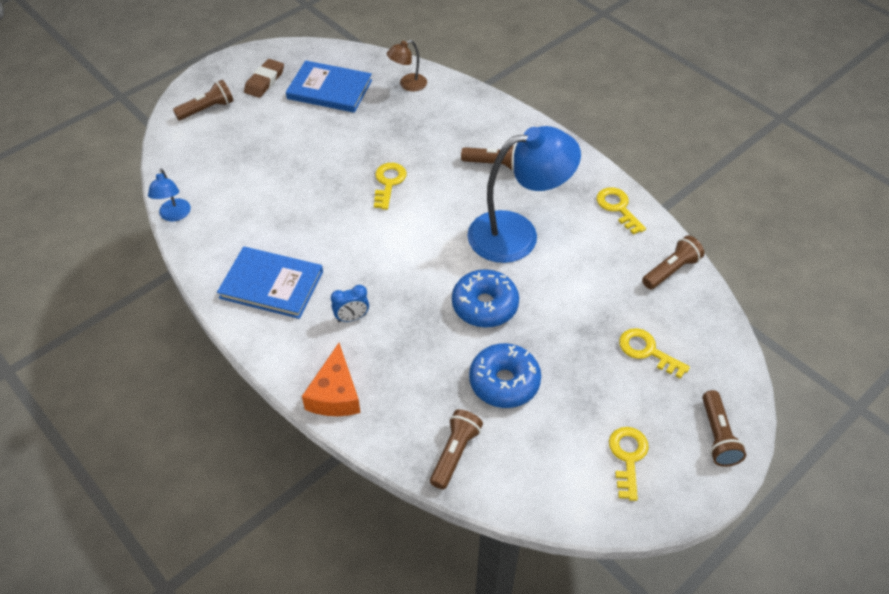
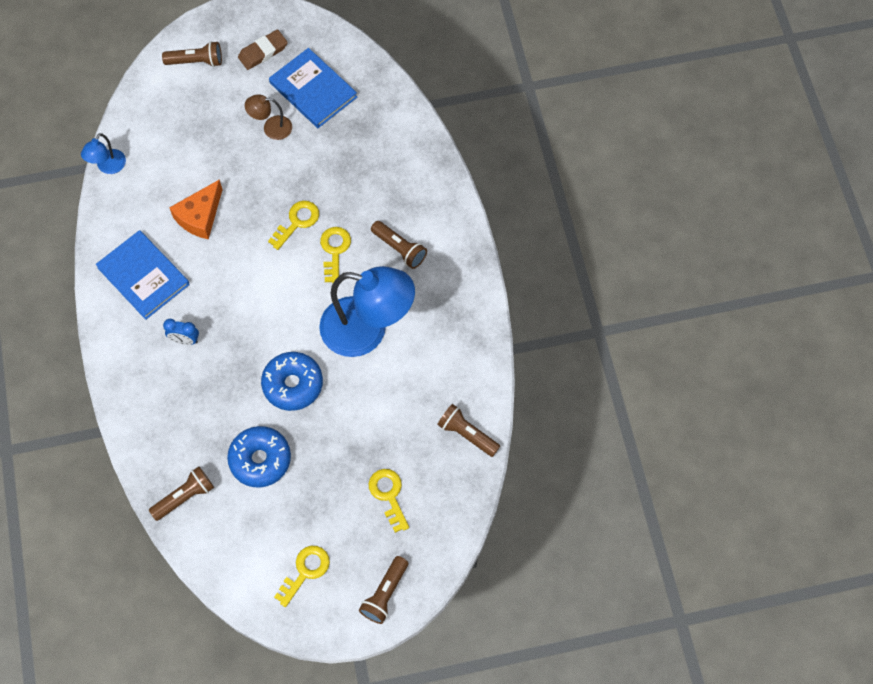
camera: 30 degrees right, 15 degrees up
(335, 394) = (131, 400): orange cheese -> orange cheese (200, 216)
(408, 85) = (385, 119): brown lamp -> brown lamp (271, 128)
(618, 208) = (471, 350): yellow key -> yellow key (334, 251)
(671, 270) = (467, 434): brown flashlight -> brown flashlight turned 135 degrees counterclockwise

